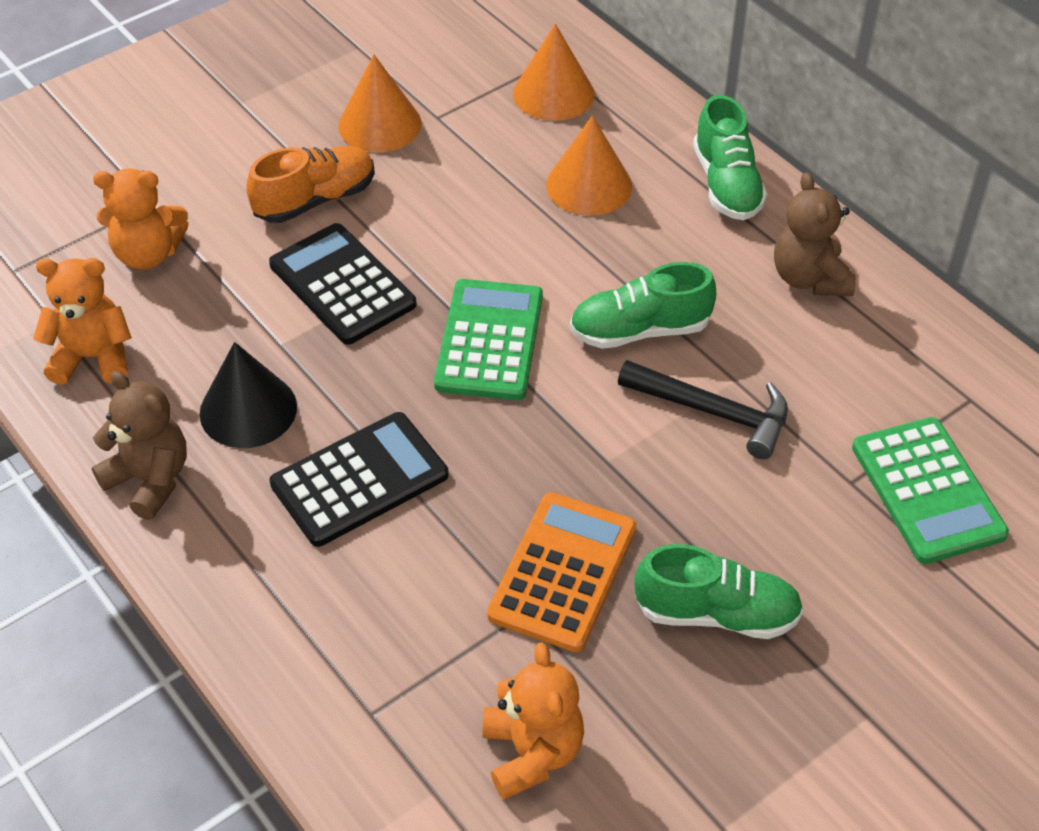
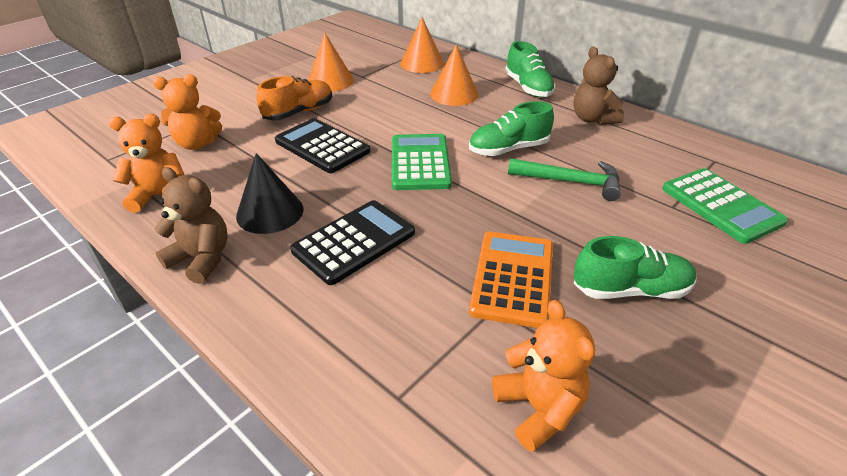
camera: 10 degrees left, 10 degrees down
(714, 412) = (571, 182): black hammer -> green hammer

